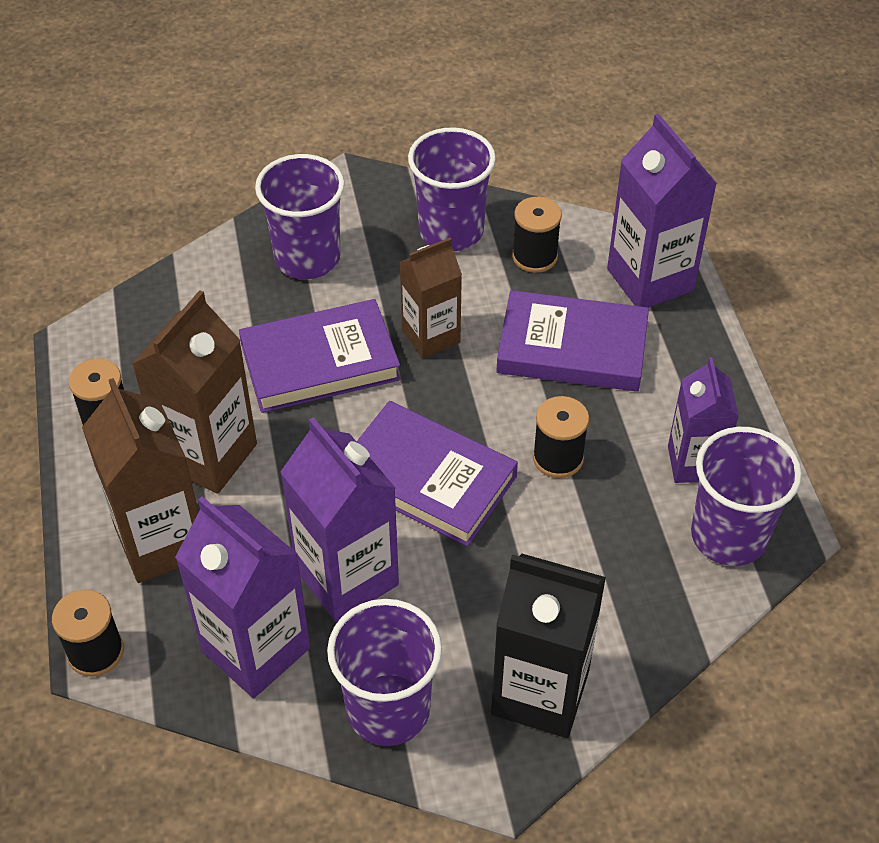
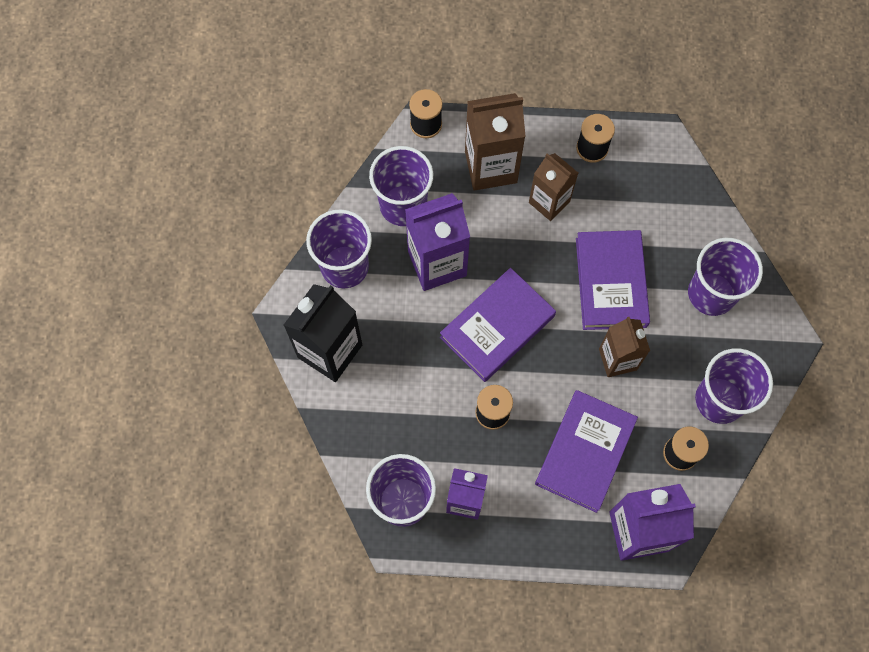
camera: 105 degrees right, 20 degrees up
(208, 455) = (549, 202): brown carton -> brown carton, size x0.66
(256, 649) = (403, 205): purple carton -> purple cup

